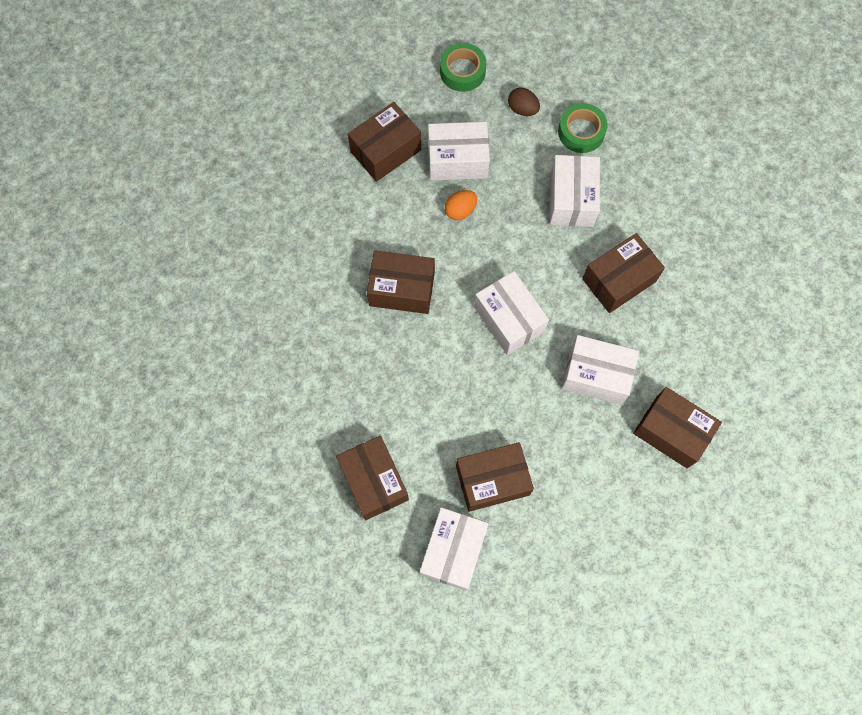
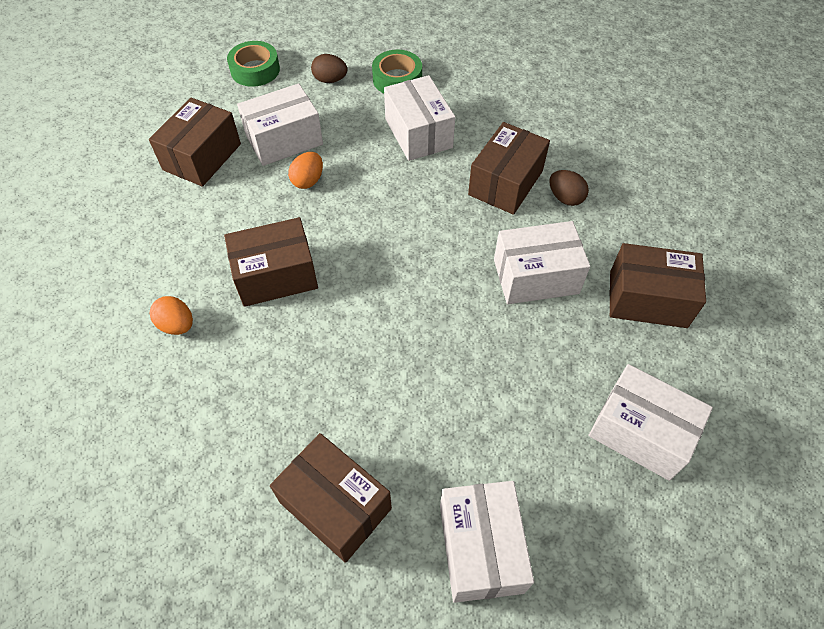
camera: 25 degrees left, 15 degrees down
(317, 300) = (177, 325): none -> orange egg
(492, 480) = (483, 437): brown box -> none
(509, 319) = (412, 260): white box -> white box (640, 432)
(660, 315) = (565, 198): none -> brown egg

